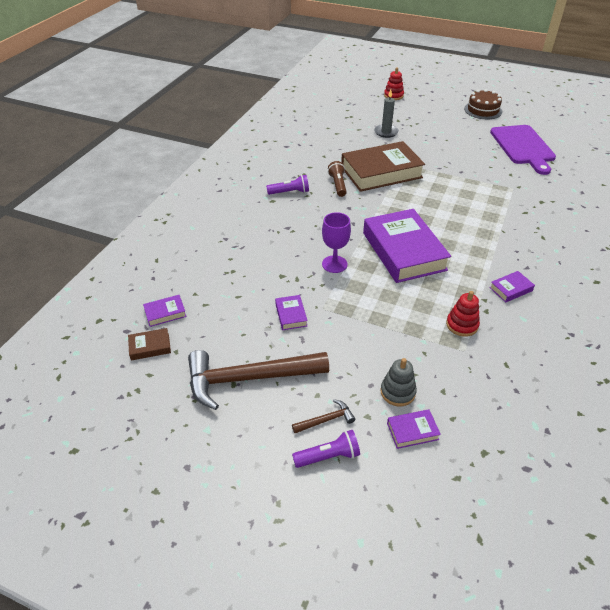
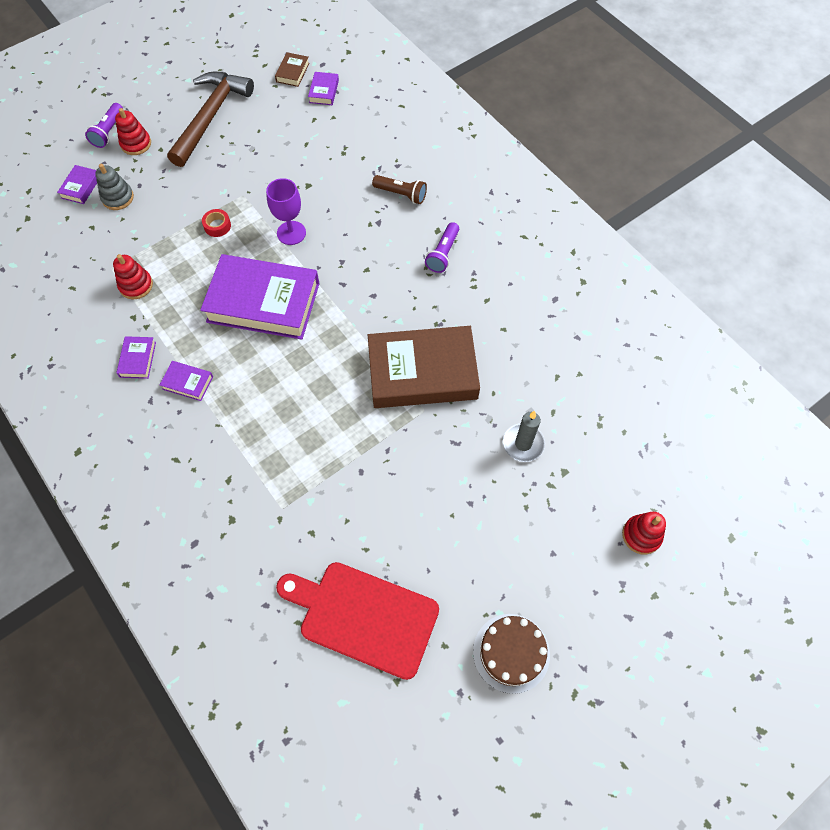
camera: 120 degrees right, 20 degrees up
(291, 315) = (253, 170): purple book -> purple book (187, 383)
(326, 420) = (136, 144): brown hammer -> red stacking toy
(338, 185) = (426, 309): brown flashlight -> brown flashlight (401, 194)
(365, 307) = (217, 226): none -> red tape
(381, 172) = (422, 372): brown book -> brown book turned 75 degrees clockwise
(523, 147) = (363, 616): purple cutting board -> red cutting board

